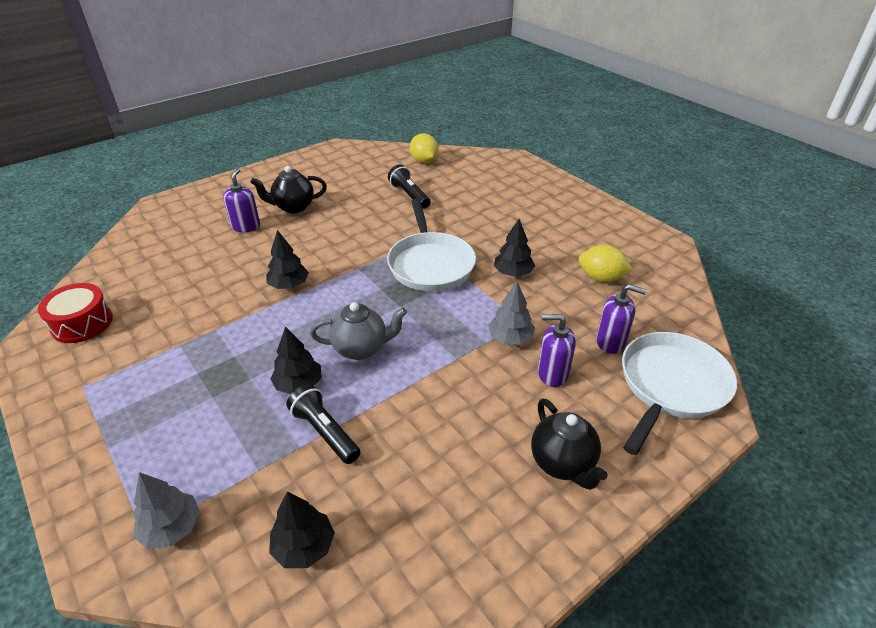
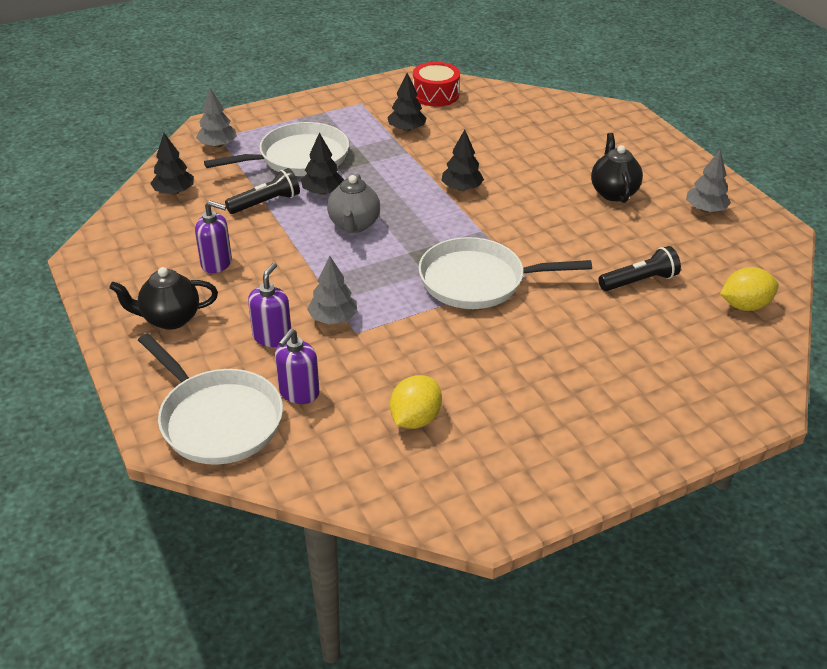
camera: 100 degrees right, 0 degrees up
(219, 422) = (299, 158): none -> white pan
(246, 226) = (574, 163): purple soap dispenser -> purple soap dispenser (217, 263)
(315, 171) = (705, 209): none -> grey tree
(513, 273) = (445, 342): black tree -> black tree (406, 129)

